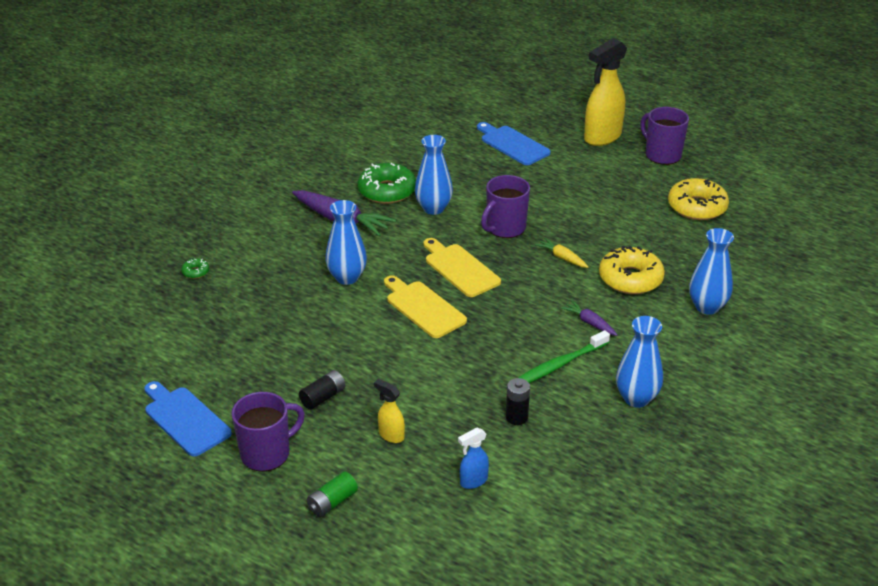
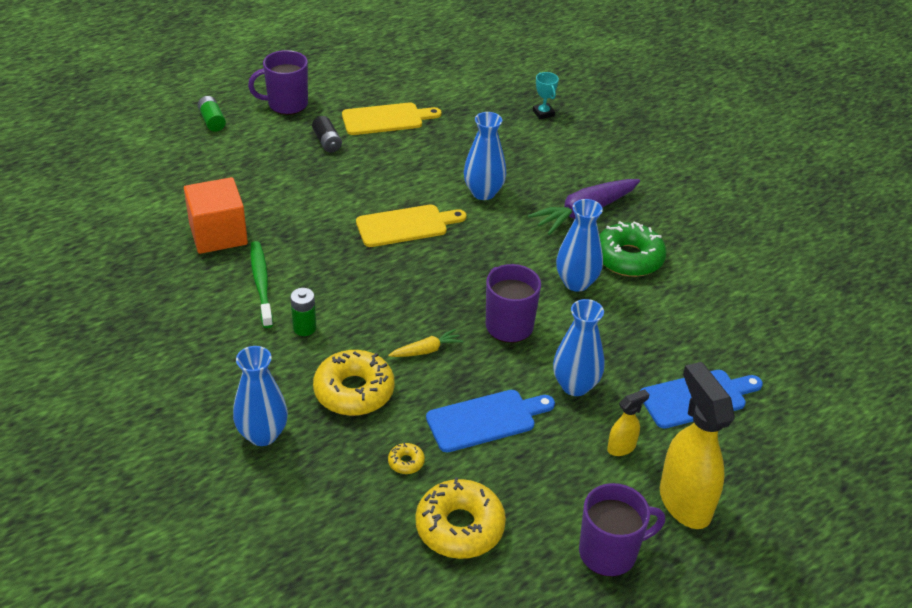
camera: 110 degrees right, 5 degrees up
(185, 419) = (353, 78): blue cutting board -> blue cutting board (485, 420)
(195, 272) = (543, 113): green donut -> turquoise trophy
(267, 453) = (286, 104): purple mug -> purple mug turned 90 degrees clockwise
(391, 435) = (255, 163): yellow spray bottle -> yellow spray bottle (622, 447)
(460, 269) = (453, 268): yellow cutting board -> yellow cutting board (386, 119)
(473, 481) = (171, 189): blue spray bottle -> none
(516, 417) = (218, 234): black battery -> orange cube
(589, 323) = (304, 328): purple carrot -> green battery
(636, 398) = (177, 316): blue vase -> blue vase (575, 385)
(669, 239) = (406, 462): none -> yellow donut

